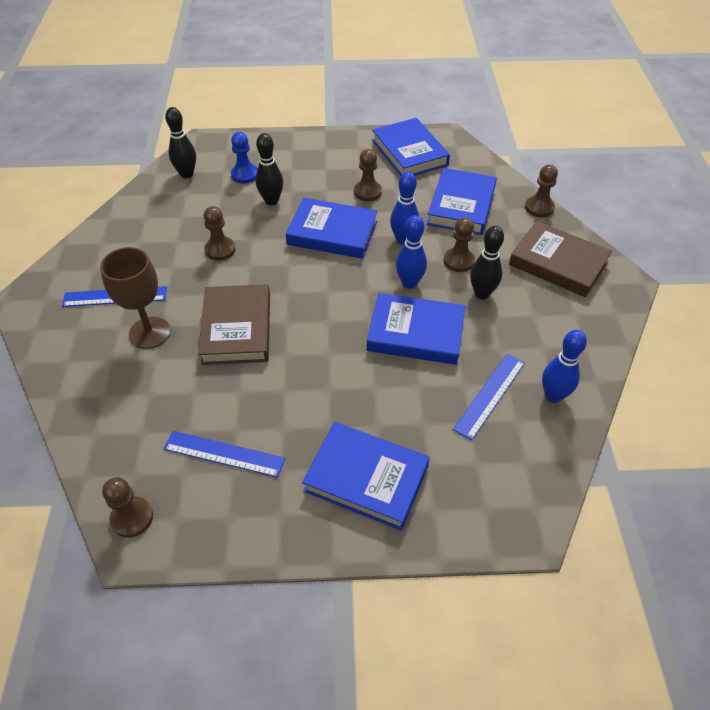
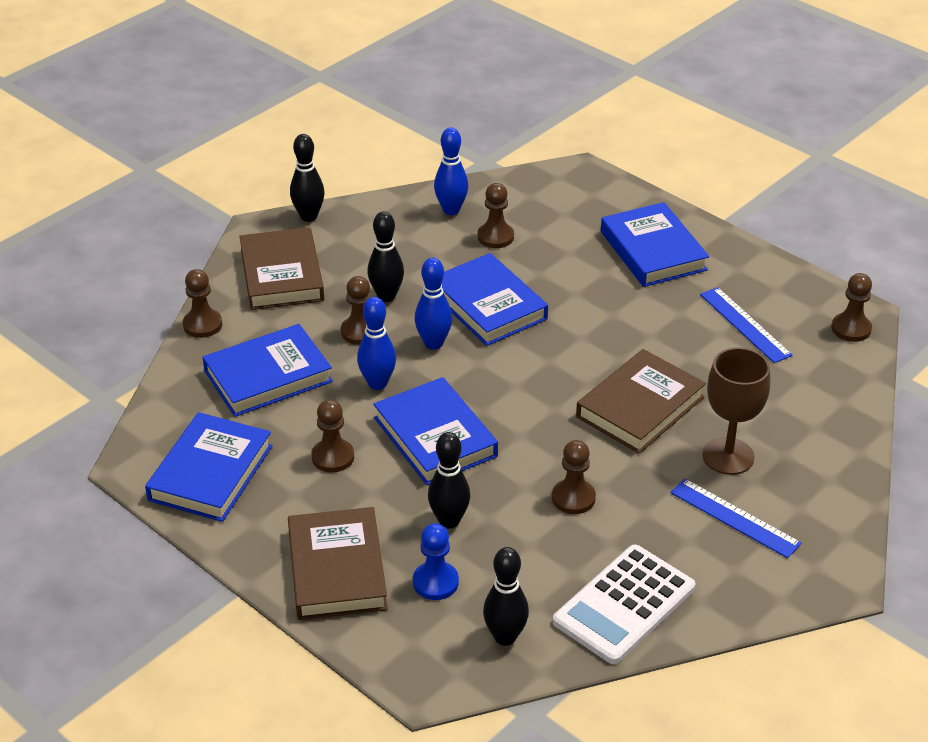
camera: 135 degrees left, 10 degrees down
(141, 218) = (624, 605): none -> white calculator
(295, 154) = (337, 569): none -> brown book
(490, 395) = (495, 237): blue ruler -> brown pawn
(620, 314) = (309, 216): none -> black bowling pin

